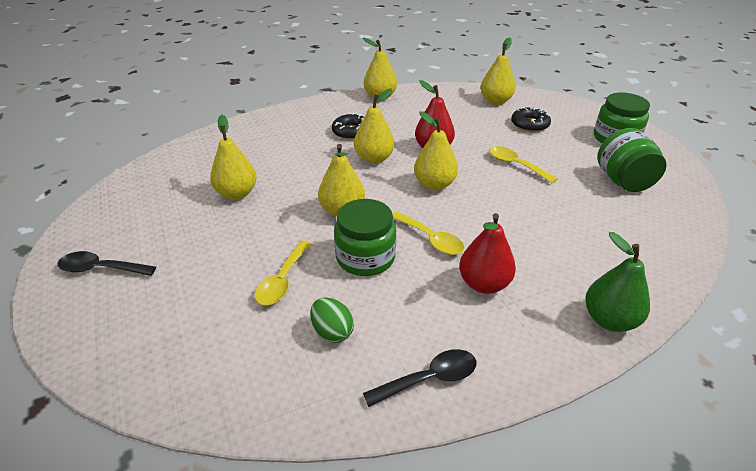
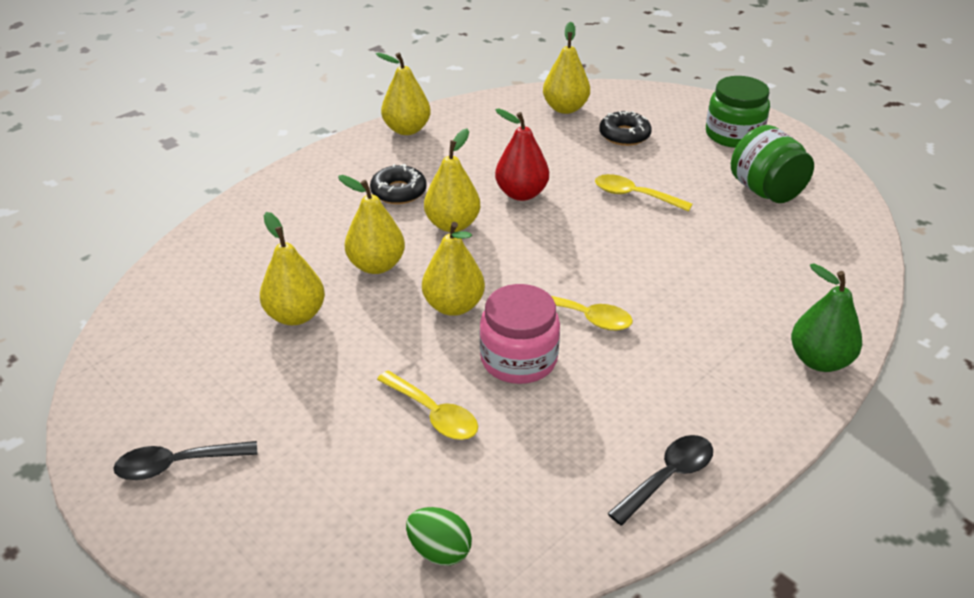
camera: 20 degrees left, 0 degrees up
(282, 280) = (434, 414): yellow spoon -> yellow spoon turned 45 degrees counterclockwise
(332, 332) = (532, 457): green egg -> green egg (439, 551)
(365, 257) = (518, 359): green jar -> pink jar
(434, 184) = (550, 244): yellow pear -> yellow pear (376, 265)
(484, 284) = (672, 355): red pear -> none

